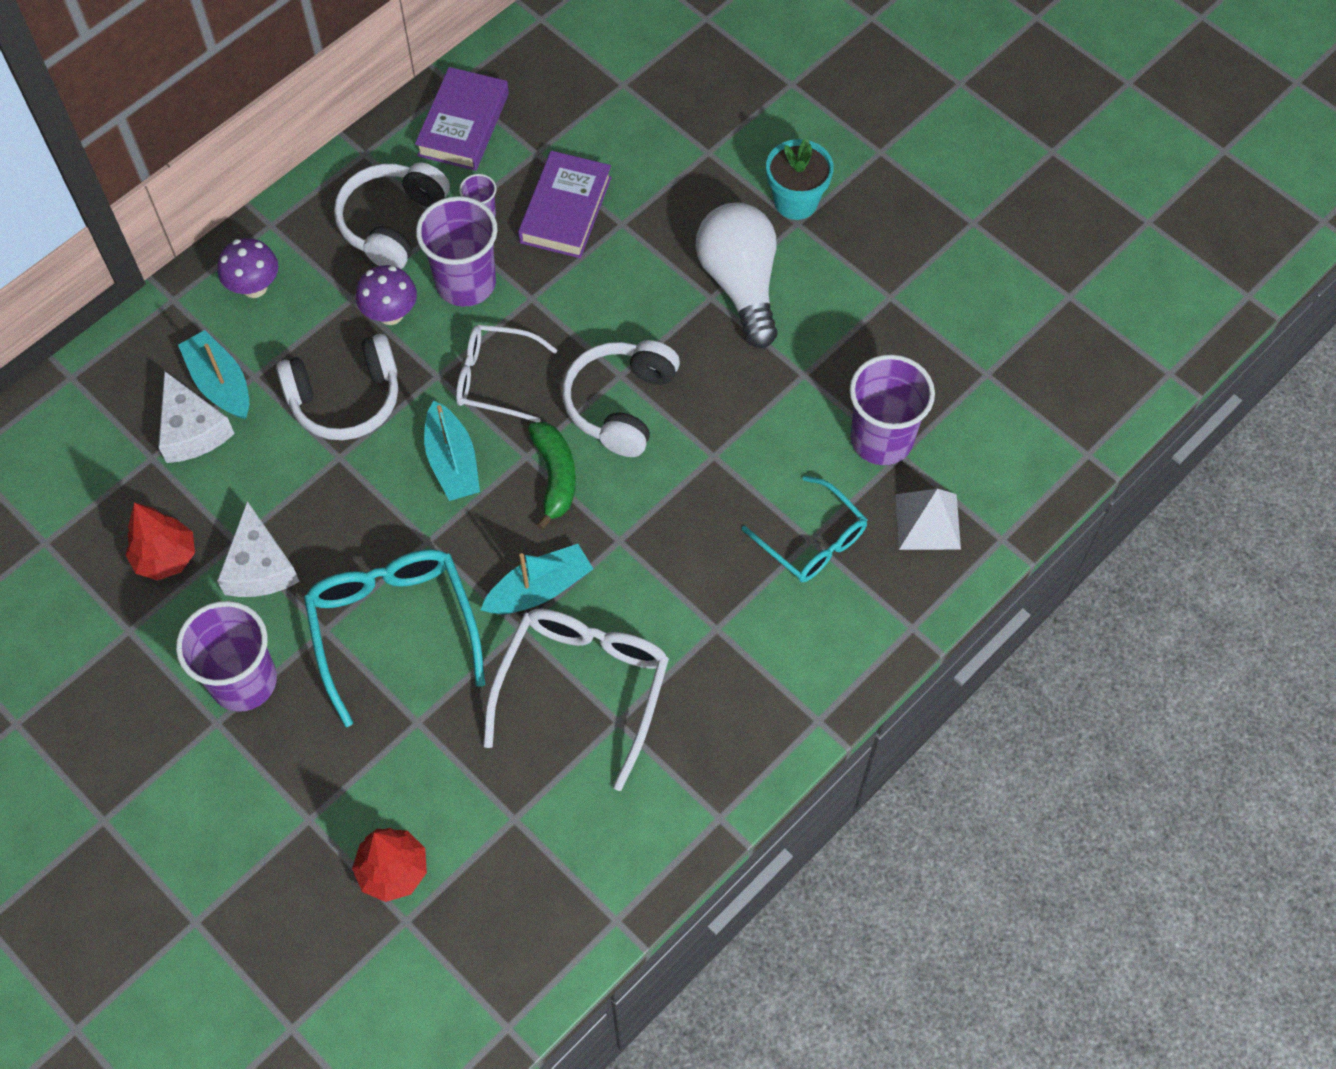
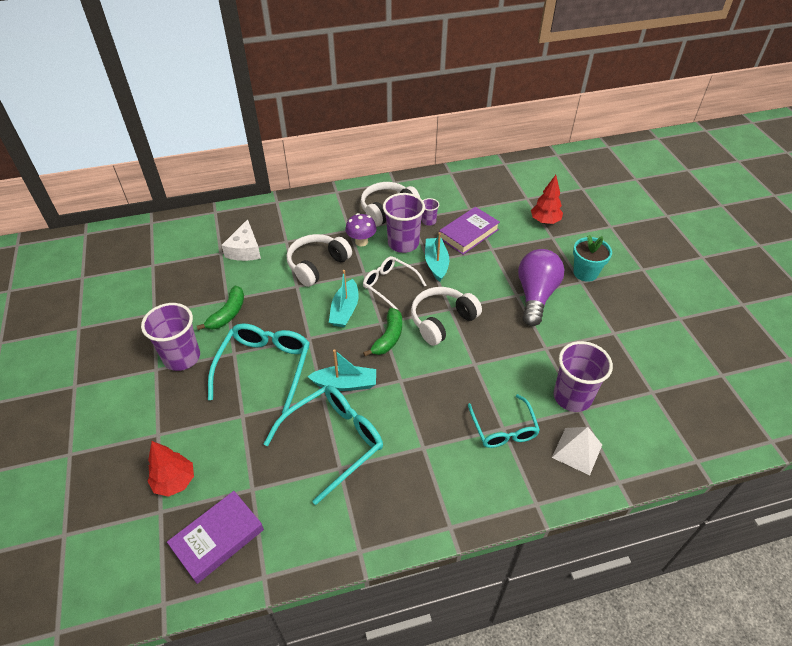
camera: 30 degrees right, 15 degrees down
(166, 558) = (193, 292): red tree -> red tree (545, 221)
(220, 384) = (270, 238): turquoise boat -> turquoise boat (436, 263)
(254, 287) = (312, 210): purple mushroom -> none
(259, 566) = (228, 314): white cheese -> green banana
(345, 399) = (317, 265): white headphones -> white headphones turned 120 degrees clockwise
(463, 124) = (444, 187): purple book -> purple book (218, 539)
(582, 689) = (333, 442): white glasses -> turquoise glasses
(740, 284) = (535, 295): white light bulb -> purple light bulb

